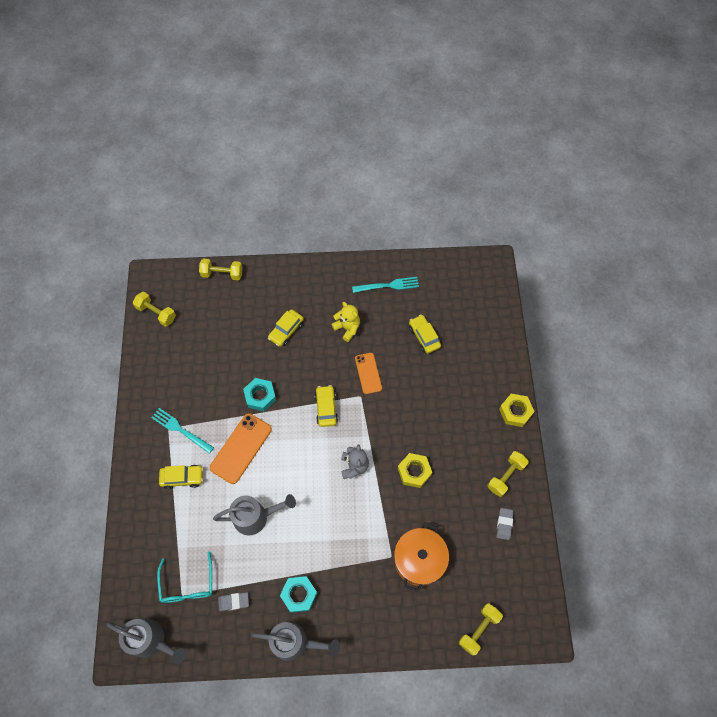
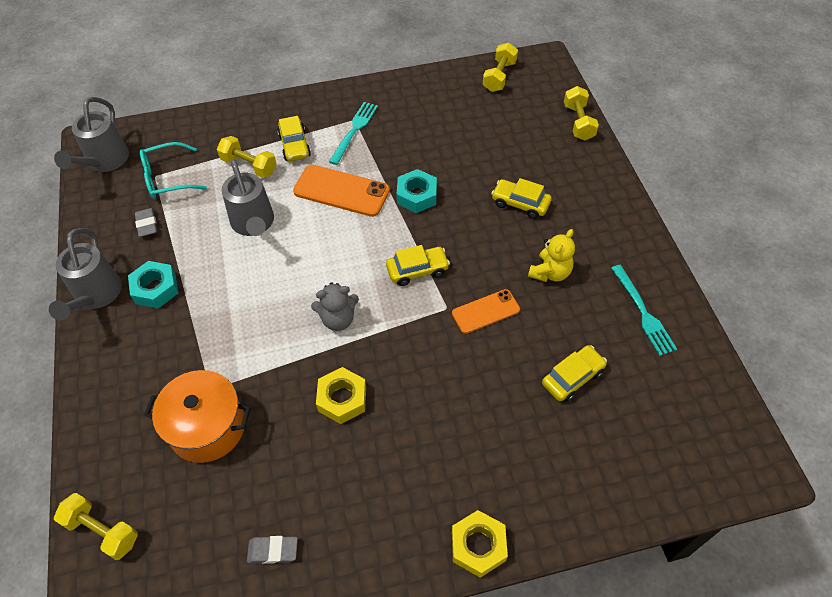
camera: 80 degrees right, 10 degrees down
(506, 476) = (357, 543): yellow dumbbell -> yellow dumbbell (249, 165)

